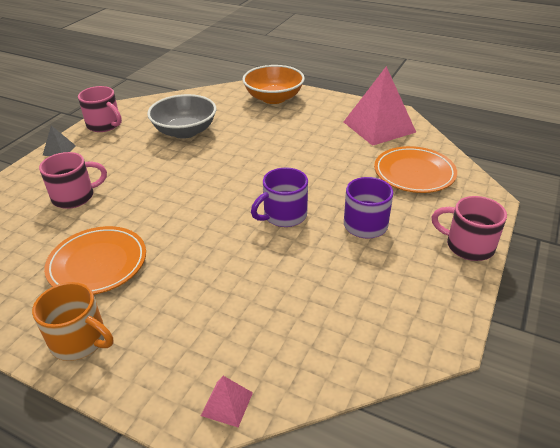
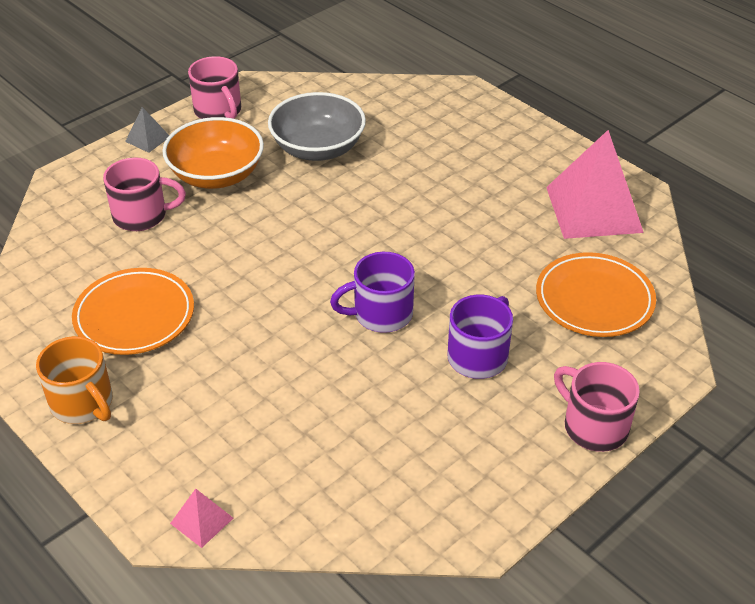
camera: 20 degrees right, 5 degrees up
(274, 98) = (469, 120): orange bowl -> orange bowl (216, 175)

